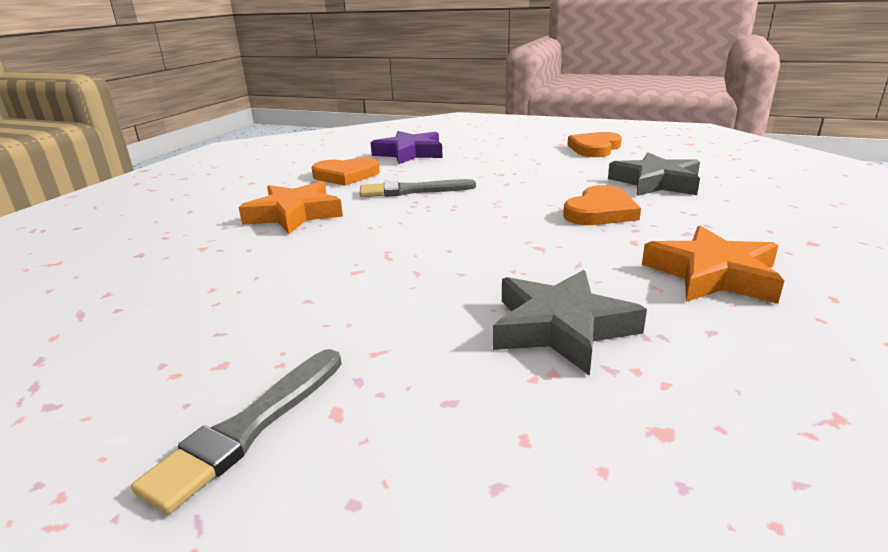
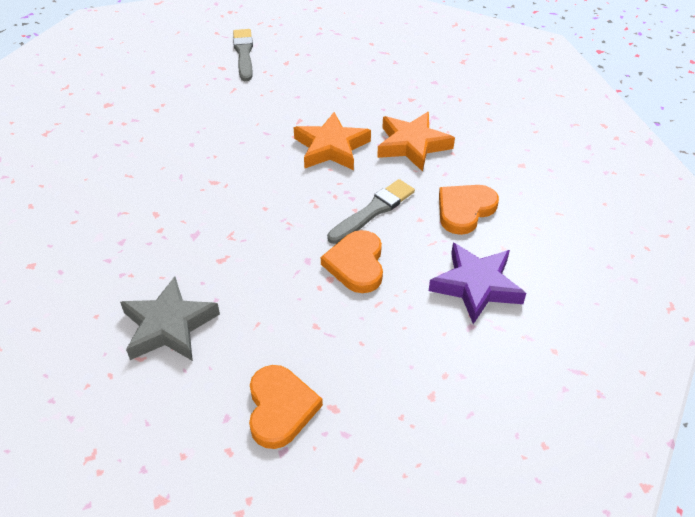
camera: 140 degrees right, 20 degrees up
(561, 327) = (165, 130): grey star -> none
(600, 211) = (196, 244): orange heart -> orange heart (356, 264)
(713, 275) = (98, 198): orange star -> orange star (331, 148)

